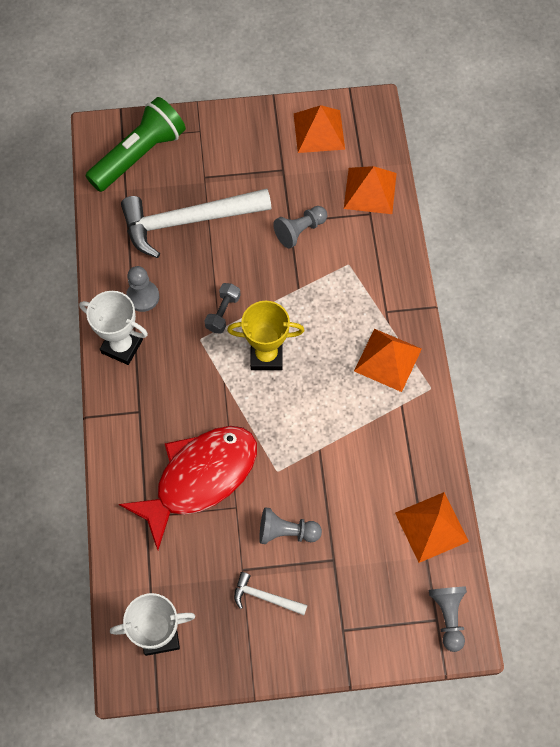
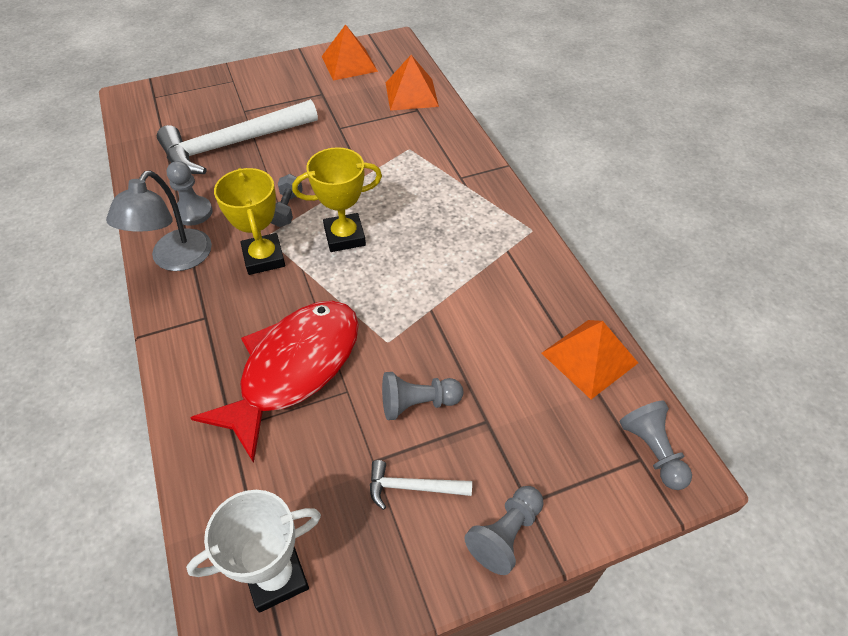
camera: 15 degrees left, 15 degrees down
(122, 346) = (175, 259): white trophy -> grey lamp
(139, 155) = (173, 106): green flashlight -> none
(194, 362) = (264, 258): none -> yellow trophy
(300, 231) = (352, 133): grey pawn -> grey pawn (505, 534)
(388, 359) = (477, 215): orange pyramid -> none

